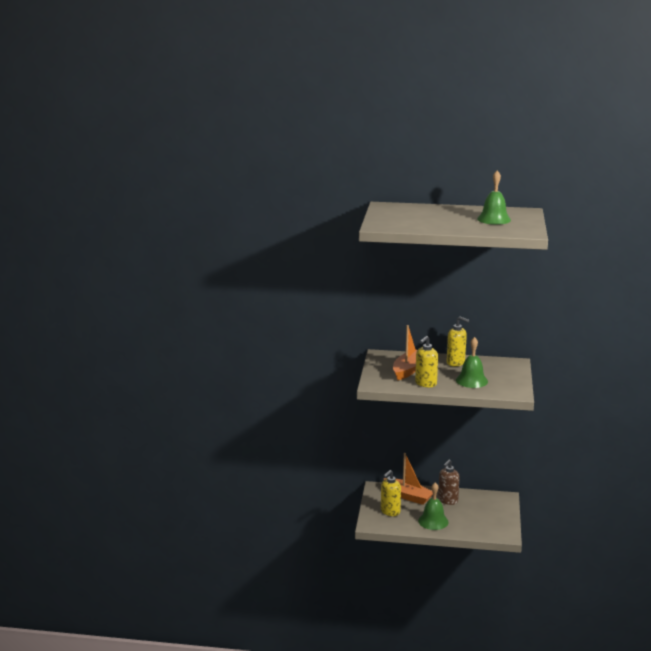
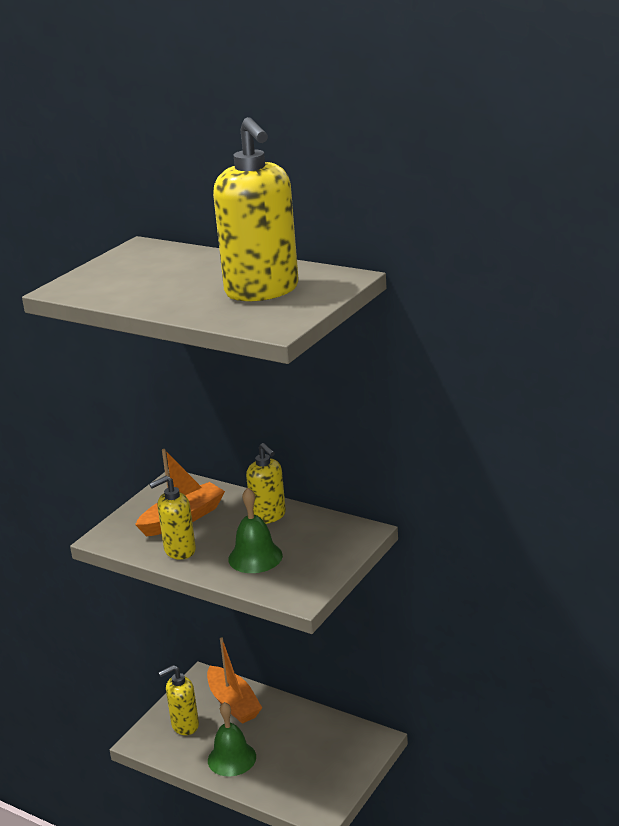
camera: 25 degrees right, 5 degrees up
(447, 500) = (284, 724): brown soap dispenser -> none
(494, 219) = (262, 291): green bell -> yellow soap dispenser

